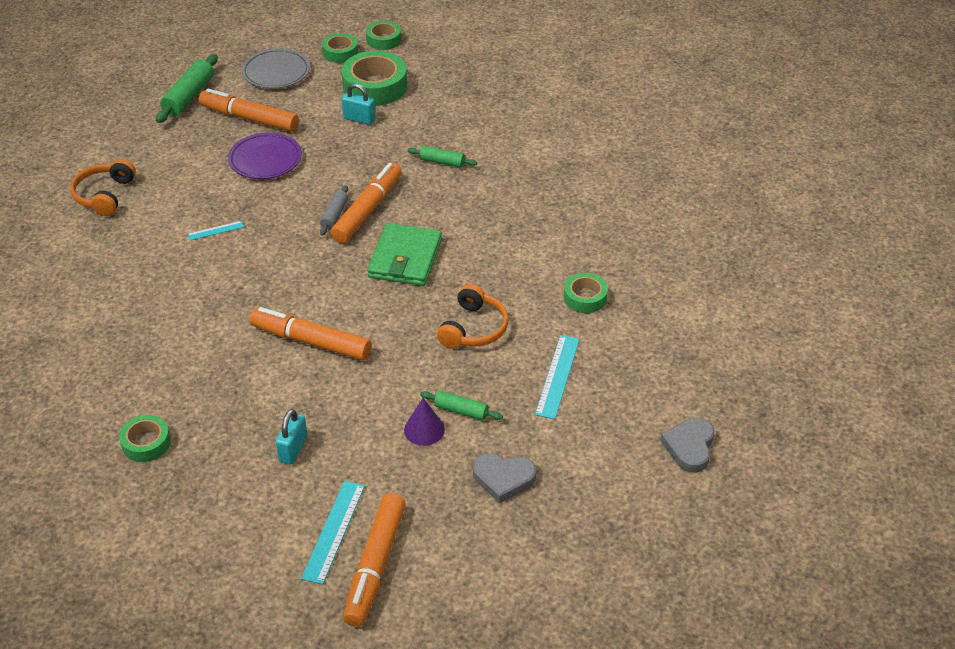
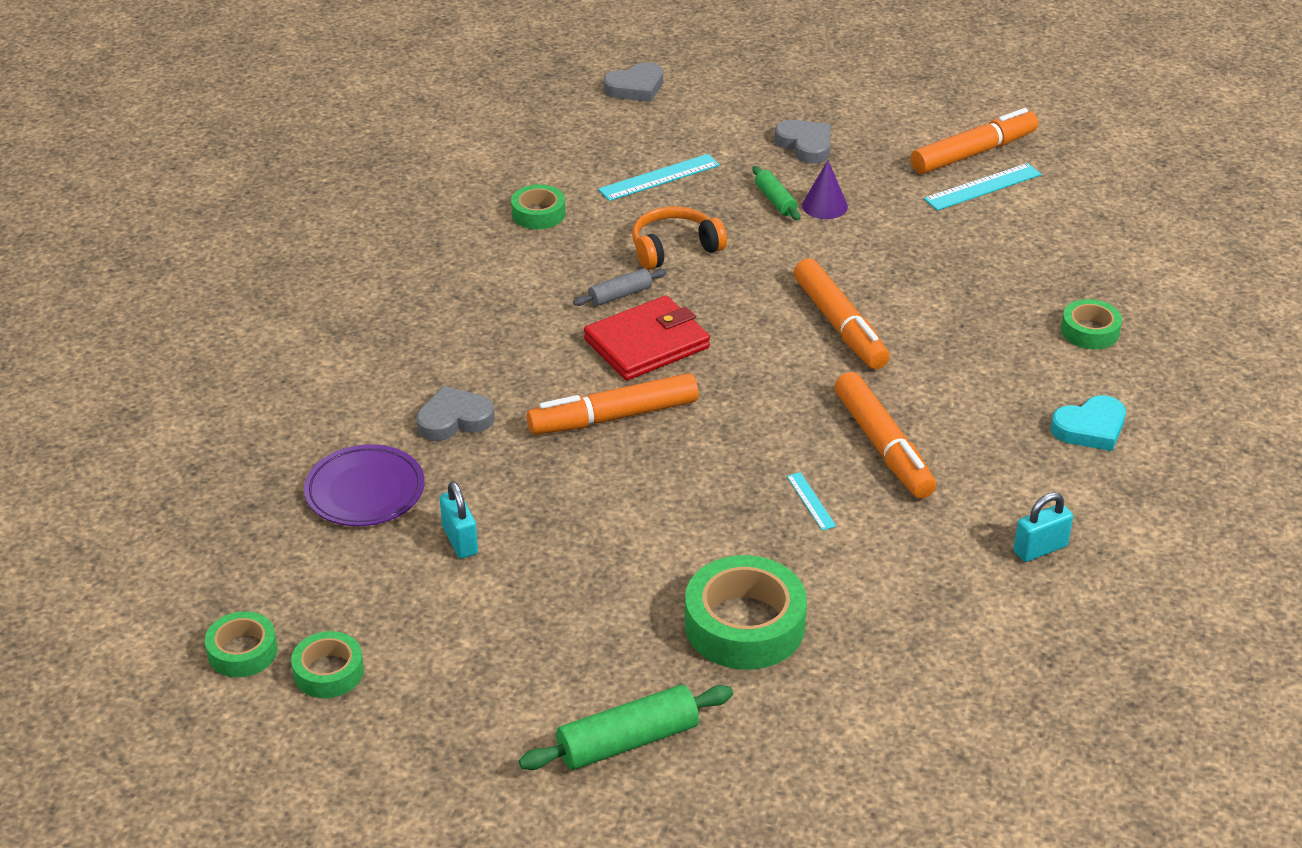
camera: 135 degrees left, 5 degrees down
(93, 368) = (1090, 428): none -> turquoise heart
(105, 195) = (902, 642): orange headphones -> none
(215, 230) = (811, 501): turquoise ruler -> turquoise ruler turned 45 degrees clockwise
(249, 118) = (590, 640): orange marker -> orange marker (883, 446)
(265, 160) = (646, 559): purple plate -> purple plate (365, 491)
(276, 72) = (459, 698): grey plate -> none
(293, 449) = (956, 254): turquoise padlock -> turquoise padlock (1040, 549)
(334, 215) = (656, 434): grey rolling pin -> grey rolling pin (620, 295)
(375, 86) = (370, 577): green tape -> green tape (744, 625)
(405, 258) = (647, 344): green wallet -> red wallet
(442, 162) = (454, 419): green rolling pin -> grey heart

